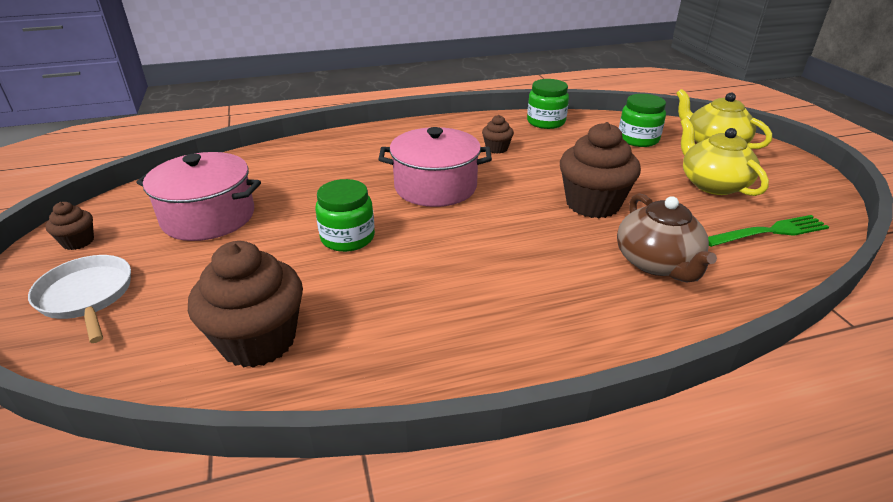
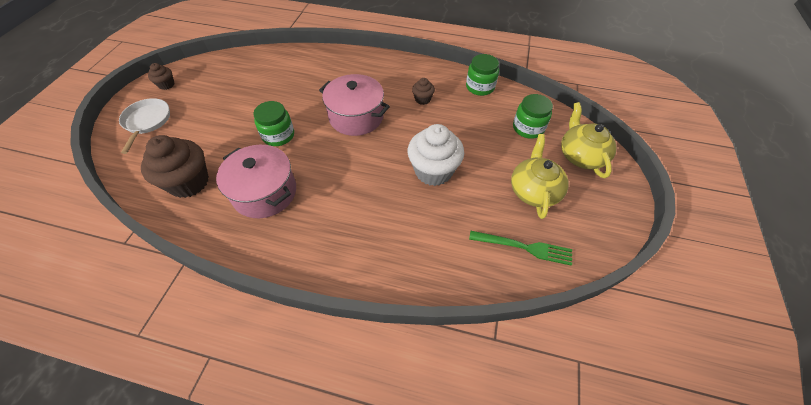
camera: 30 degrees right, 20 degrees up
(208, 217) = (229, 91): pink pot -> pink pot (265, 192)
(592, 204) = (433, 171): brown cupcake -> white cupcake
(657, 263) = (422, 234): brown teapot -> none

